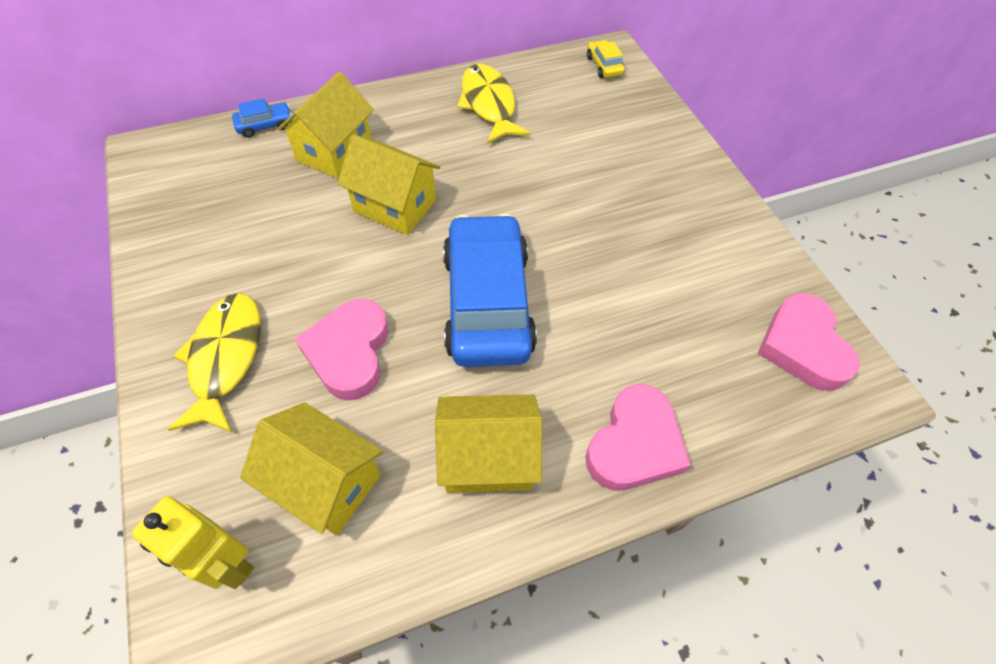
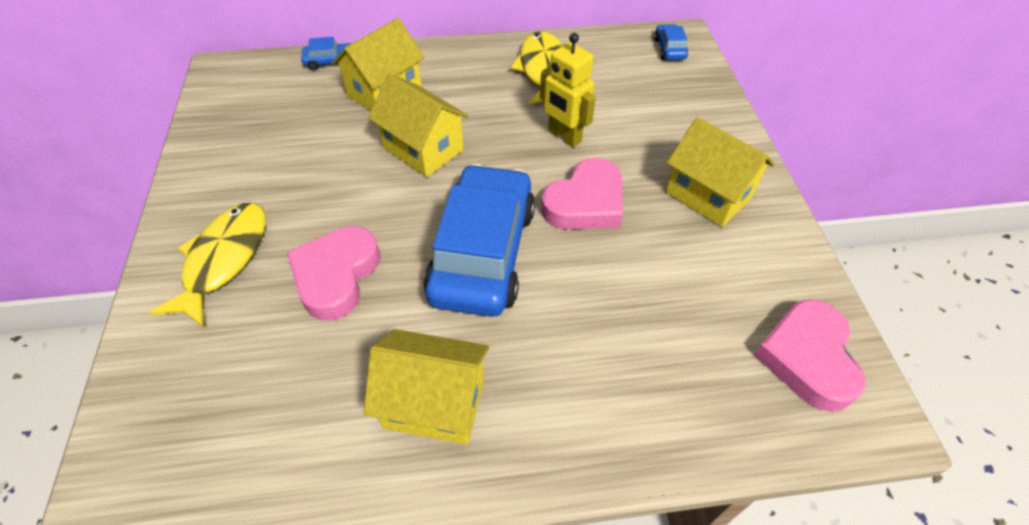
camera: 15 degrees right, 5 degrees down
(228, 563) = (159, 448): yellow robot -> yellow robot (564, 136)
(325, 483) = (272, 393): yellow house -> yellow house (708, 195)
(604, 66) = (669, 49): yellow car -> blue car
(634, 444) = (590, 422): pink heart -> pink heart (585, 202)

